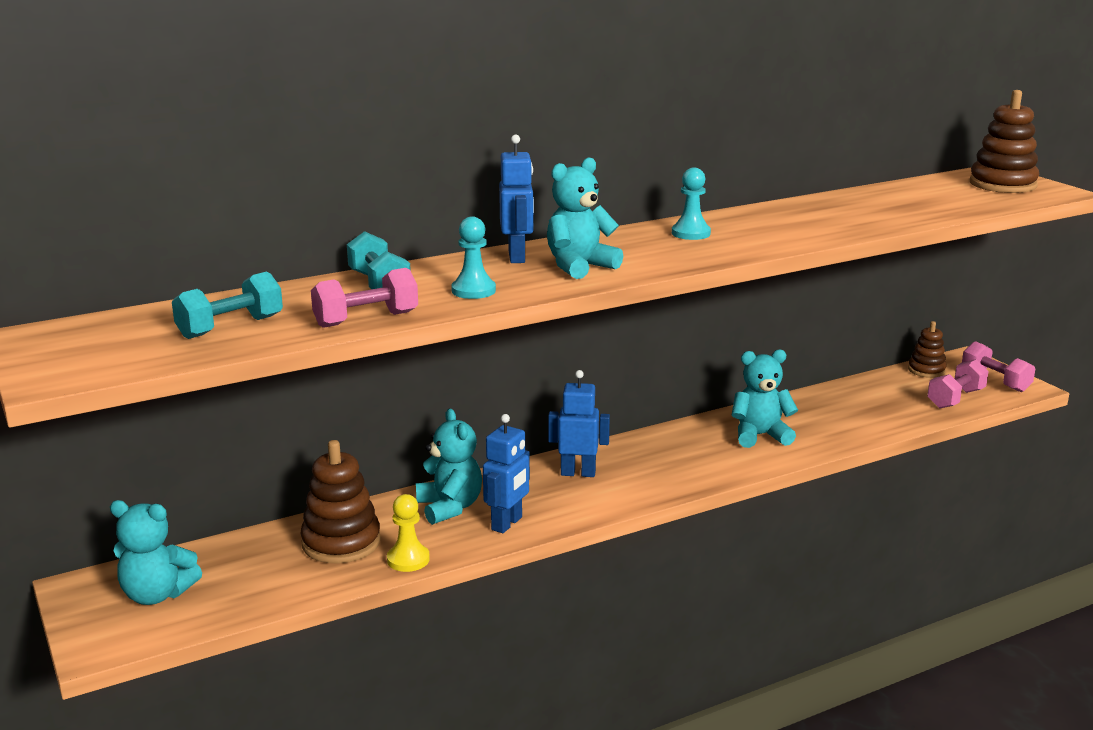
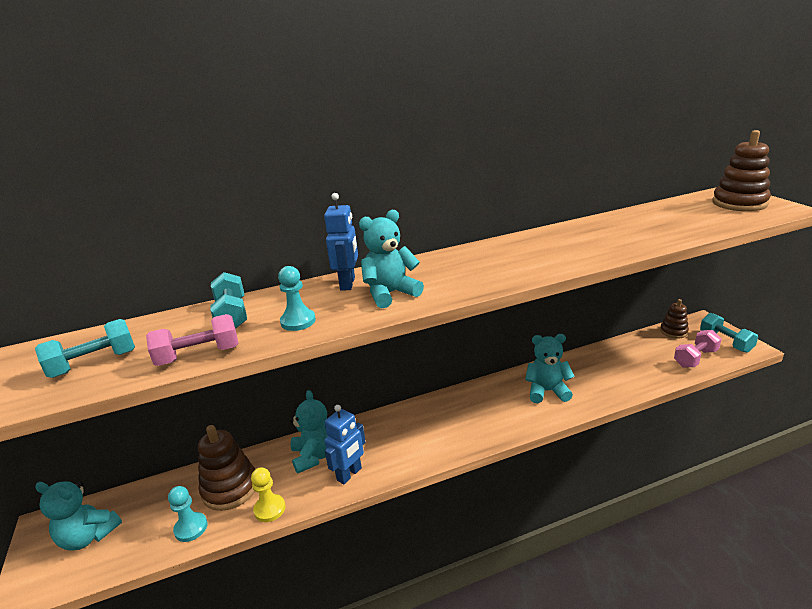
camera: 10 degrees right, 5 degrees up
(578, 473) = (411, 424): blue robot -> none
(691, 233) = (487, 257): turquoise pawn -> turquoise pawn (191, 528)
(995, 381) = (725, 342): pink dumbbell -> turquoise dumbbell

